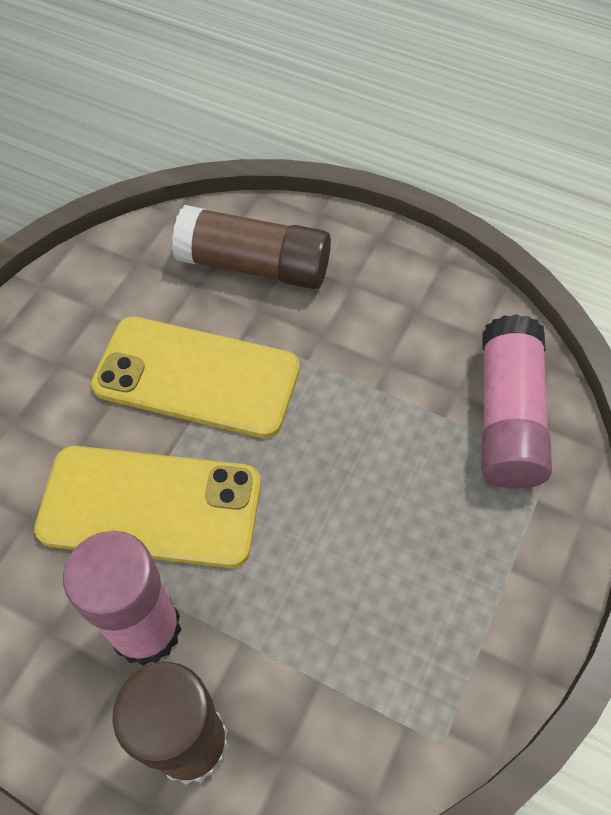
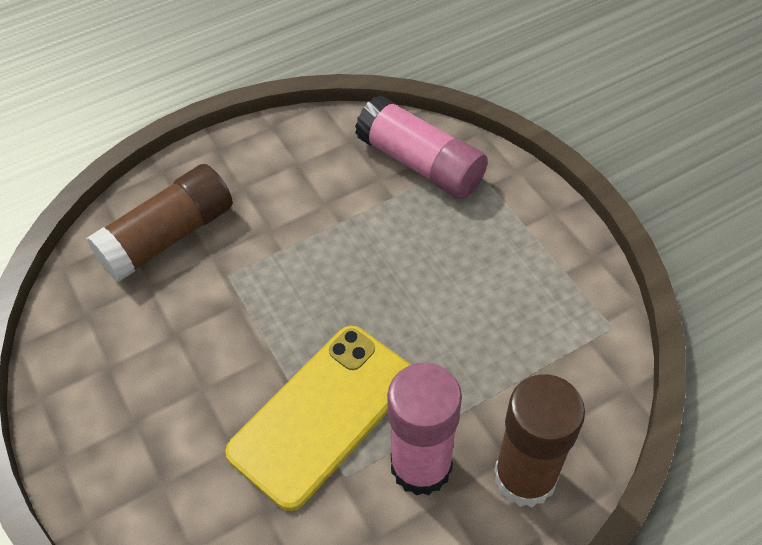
camera: 55 degrees left, 5 degrees down
(197, 377) = (235, 326): yellow phone -> none

